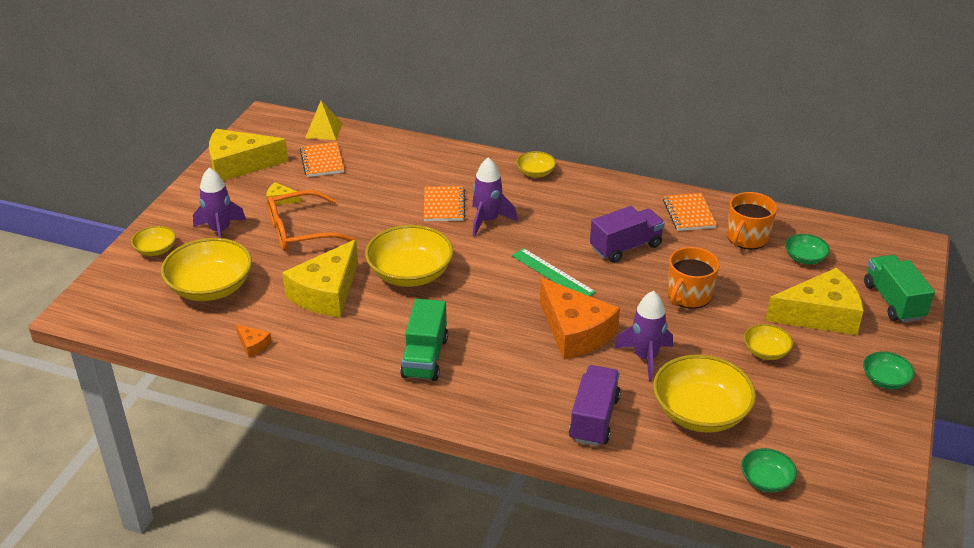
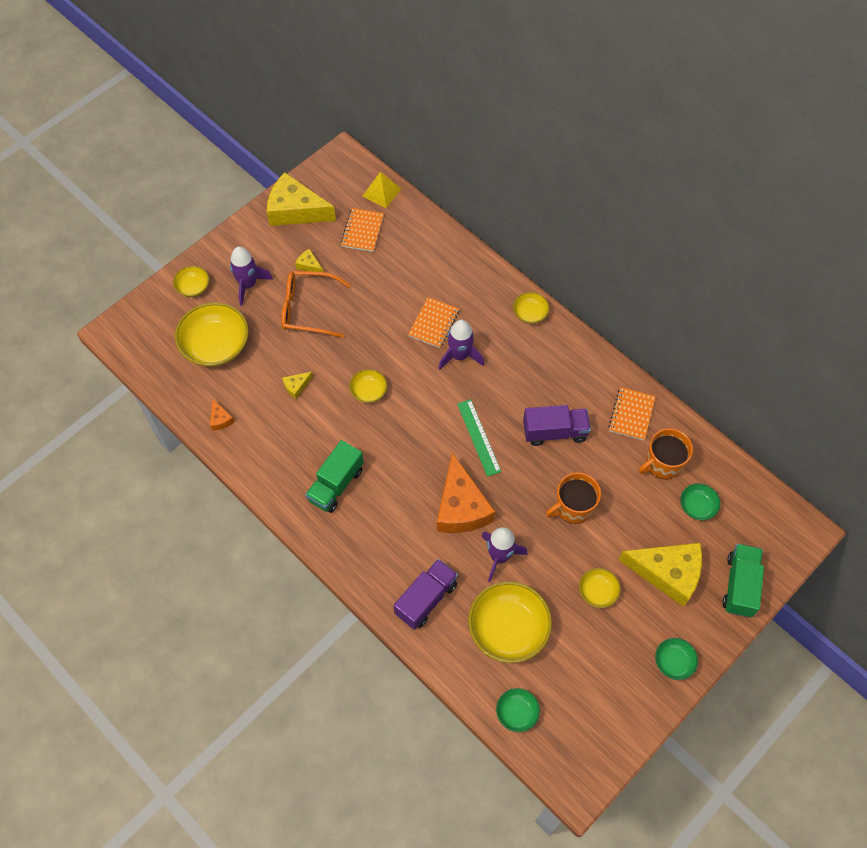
camera: 25 degrees right, 25 degrees up
(326, 293) = (296, 386): yellow cheese -> yellow cheese, size x0.42
(410, 273) = (368, 391): yellow bowl -> yellow bowl, size x0.51

